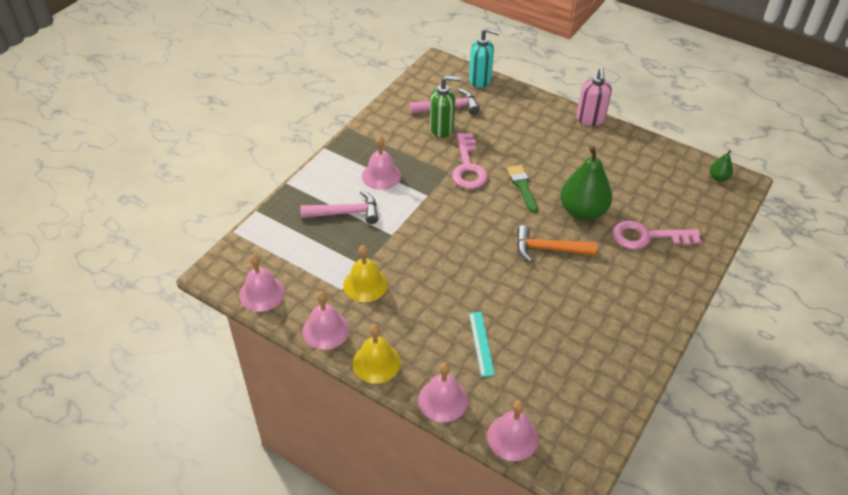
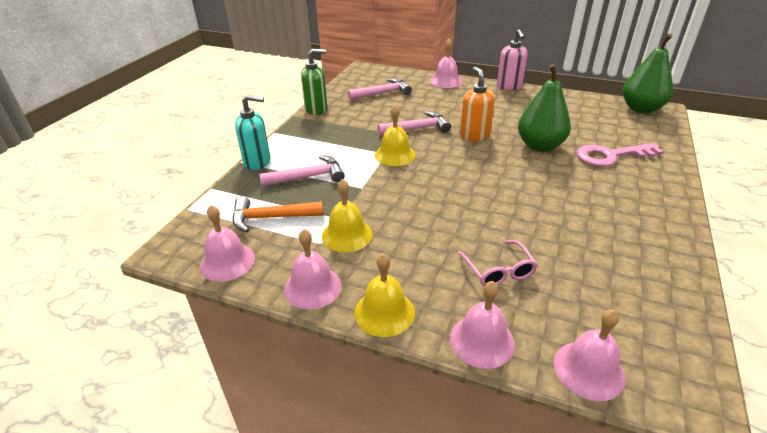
camera: 10 degrees left, 10 degrees down
(381, 176) = (336, 145): pink bell -> pink bell (446, 81)
(434, 199) = (395, 155): none -> yellow bell
(442, 129) = (382, 107): green soap dispenser -> green soap dispenser (316, 109)
(468, 167) = (417, 129): pink key -> pink hammer
(480, 80) = (403, 74): turquoise soap dispenser -> turquoise soap dispenser (258, 162)
(481, 343) = (498, 271): turquoise ruler -> pink glasses
(522, 186) = (474, 135): green brush -> orange soap dispenser
(548, 249) = (524, 178): orange hammer -> orange hammer (271, 218)
(718, 178) = (641, 109): green pear -> green pear, size x2.17

